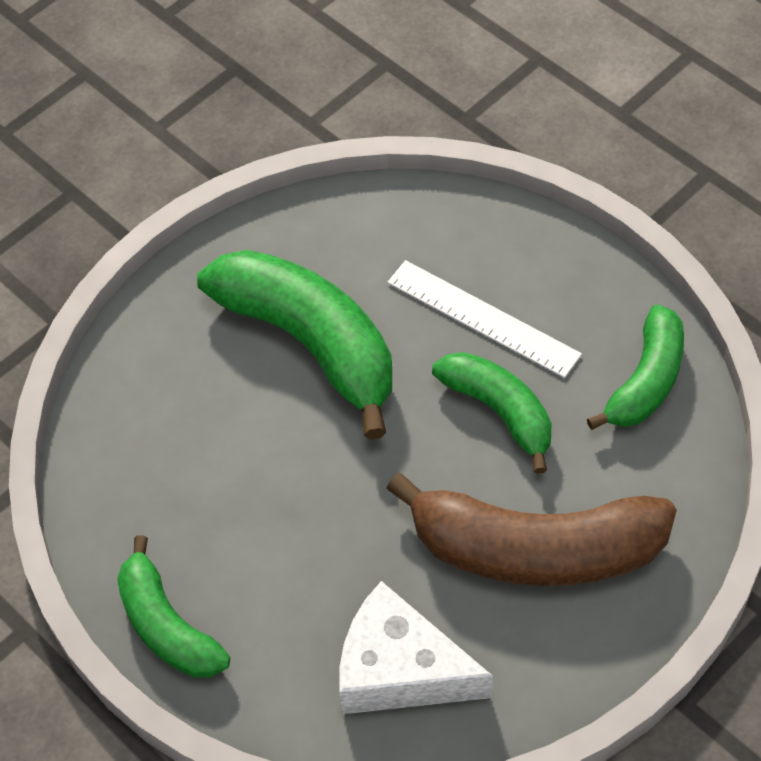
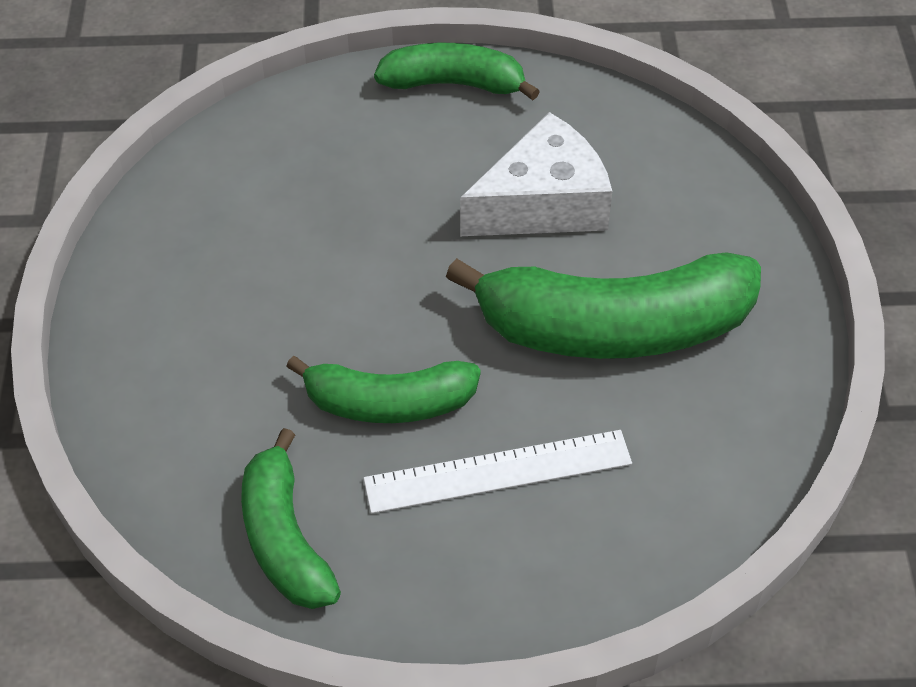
camera: 130 degrees right, 5 degrees down
(400, 670) = (259, 176): white cheese -> white cheese (543, 203)
(535, 549) = (242, 323): brown banana -> none

